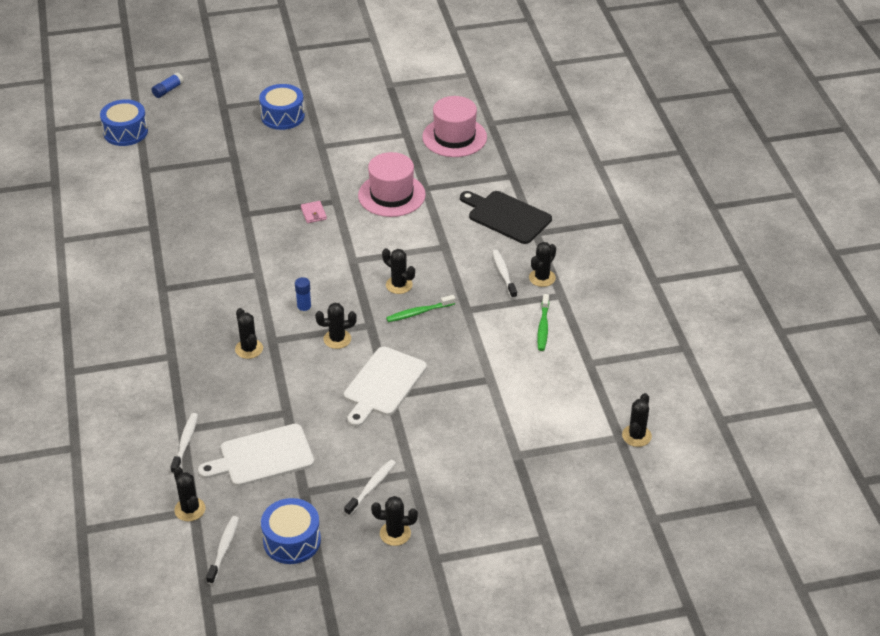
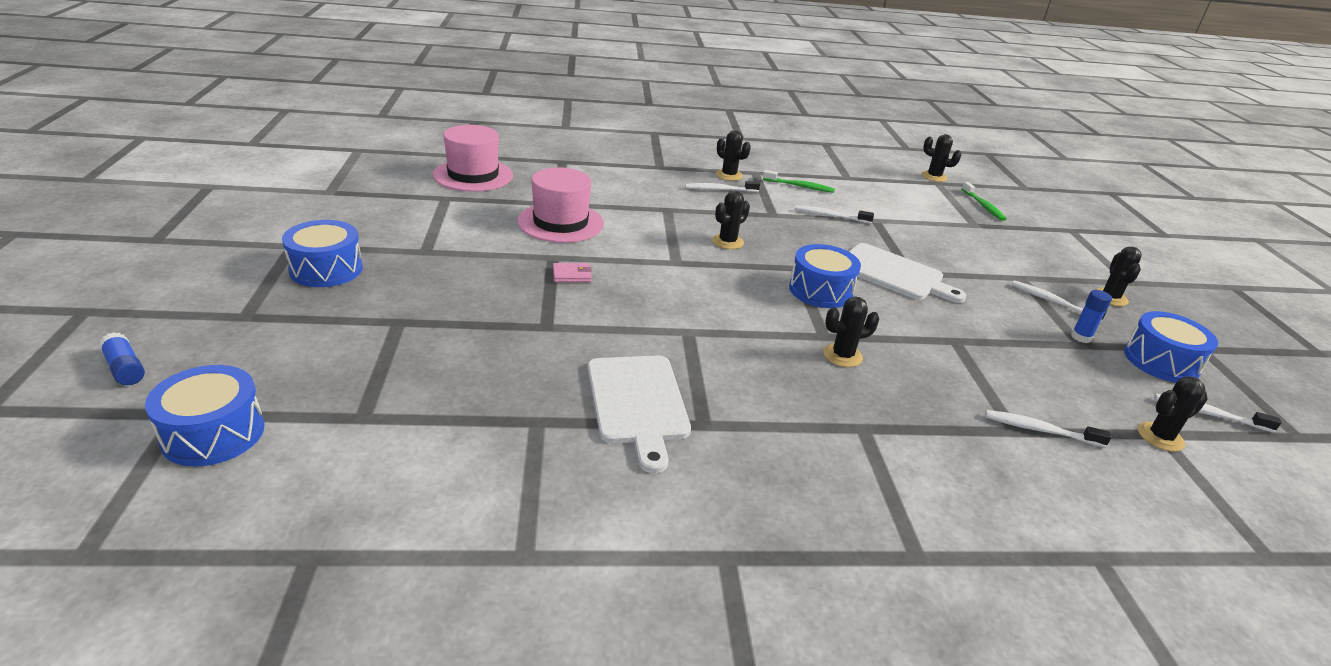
camera: 85 degrees left, 10 degrees down
(262, 456) = (1038, 367): white cutting board -> white cutting board (637, 403)
(304, 309) = (765, 305): blue glue stick -> blue glue stick (1081, 337)
(337, 339) = (820, 290): black cactus -> blue drum
(419, 312) = (775, 238): green toothbrush -> green toothbrush (983, 206)
(483, 347) = (830, 216): none -> white toothbrush
(507, 216) = (628, 174): black cutting board -> none

